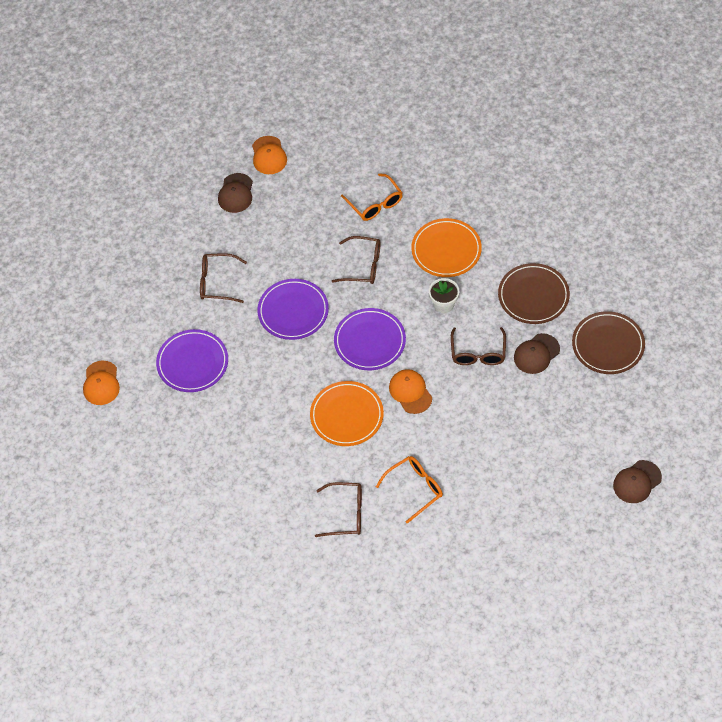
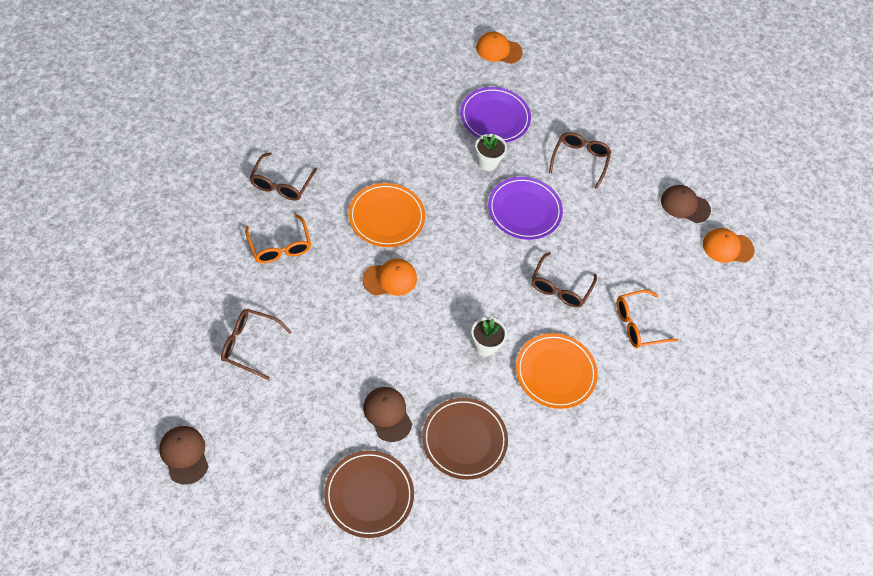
camera: 95 degrees right, 0 degrees up
(250, 354) = (487, 162): none -> white flower pot
(370, 341) = (464, 263): purple plate -> none
(478, 353) = (411, 357): brown glasses -> brown glasses (249, 345)

